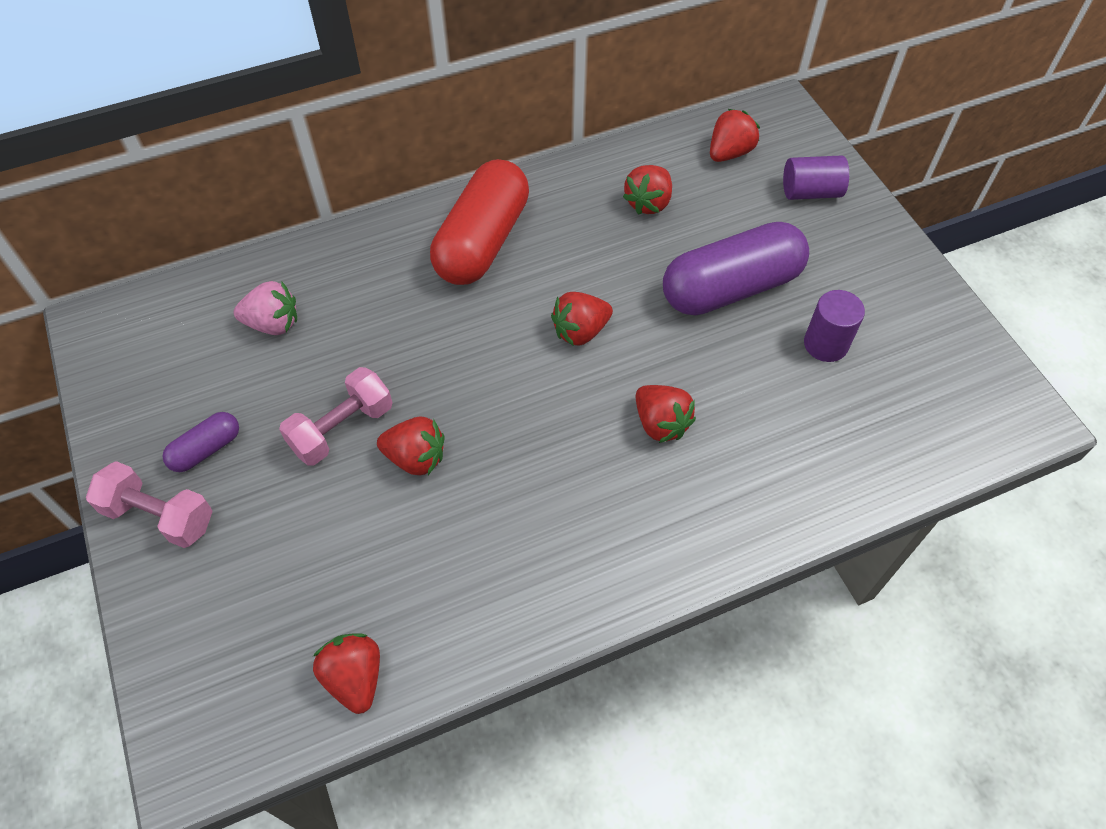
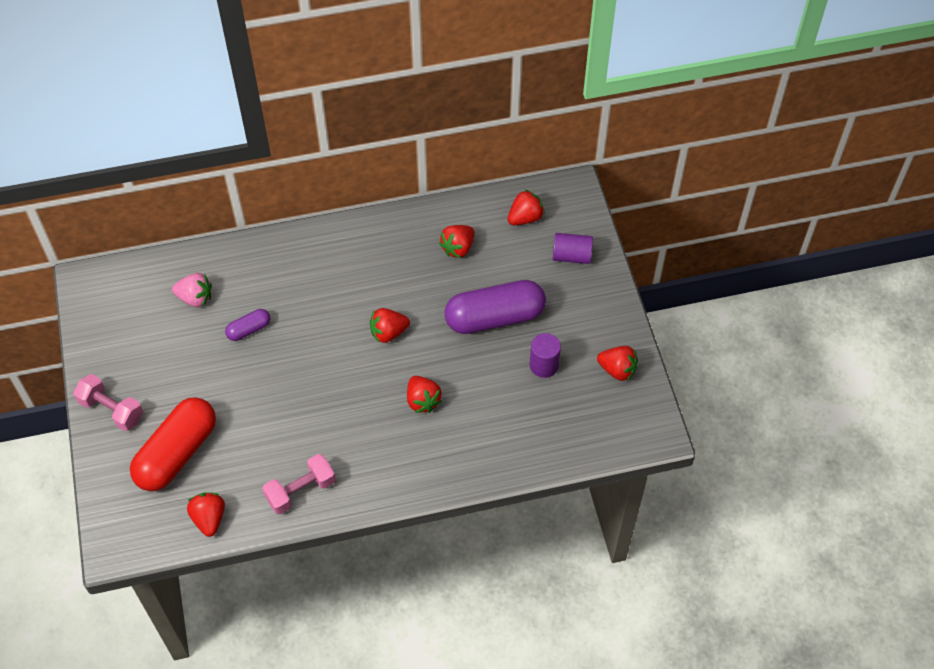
camera: 10 degrees right, 0 degrees up
(206, 449) = (143, 374): purple capsule -> purple capsule (249, 329)
(342, 428) = (226, 373): pink dumbbell -> pink dumbbell (300, 491)
(415, 458) = (268, 398): red strawberry -> red strawberry (617, 370)
(482, 241) = (340, 260): red capsule -> red capsule (177, 453)

